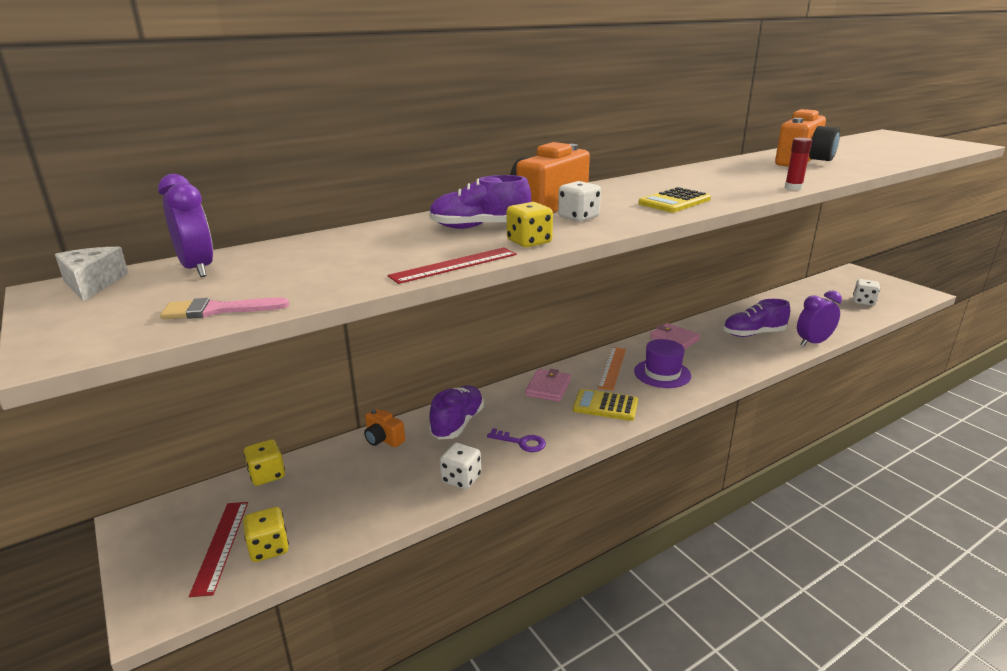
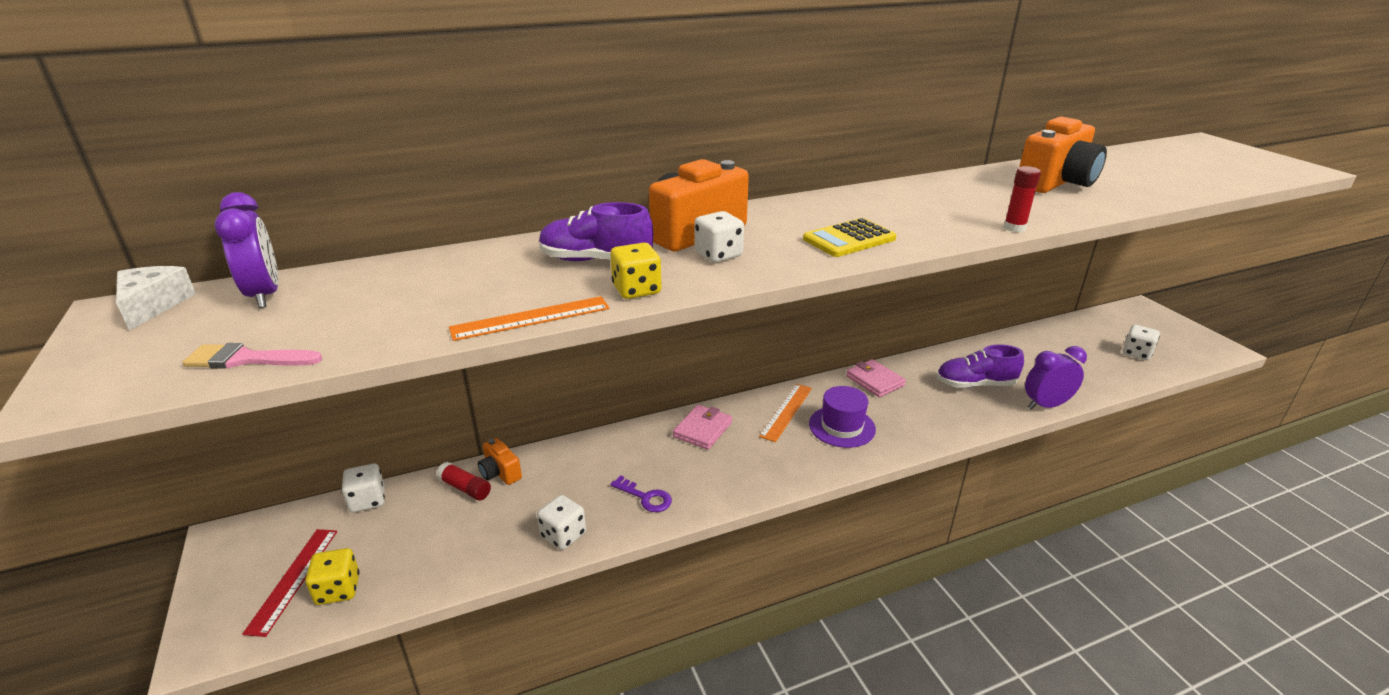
camera: 10 degrees right, 5 degrees up
(267, 475) = (368, 500): yellow dice -> white dice
(356, 455) = (465, 488): none -> red glue stick
(454, 265) = (531, 318): red ruler -> orange ruler
(457, 423) = (586, 463): purple shoe -> none
(605, 406) = (758, 462): yellow calculator -> none

